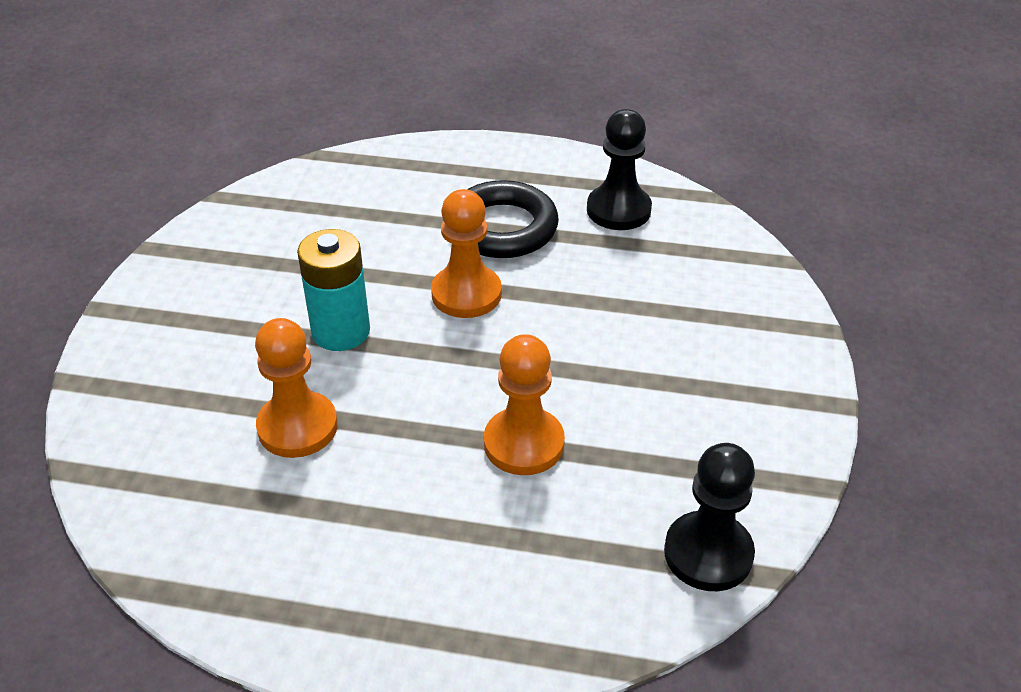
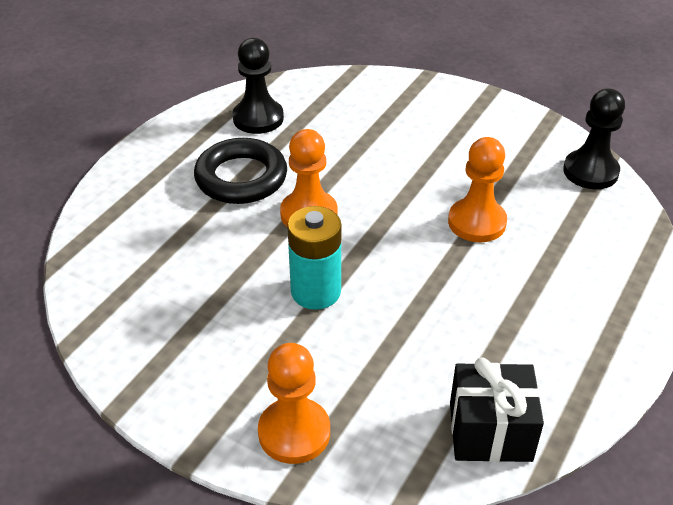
camera: 70 degrees left, 0 degrees up
(167, 522) = (490, 431): none -> black gift
(297, 427) = (415, 336): orange pawn -> orange pawn (294, 432)

